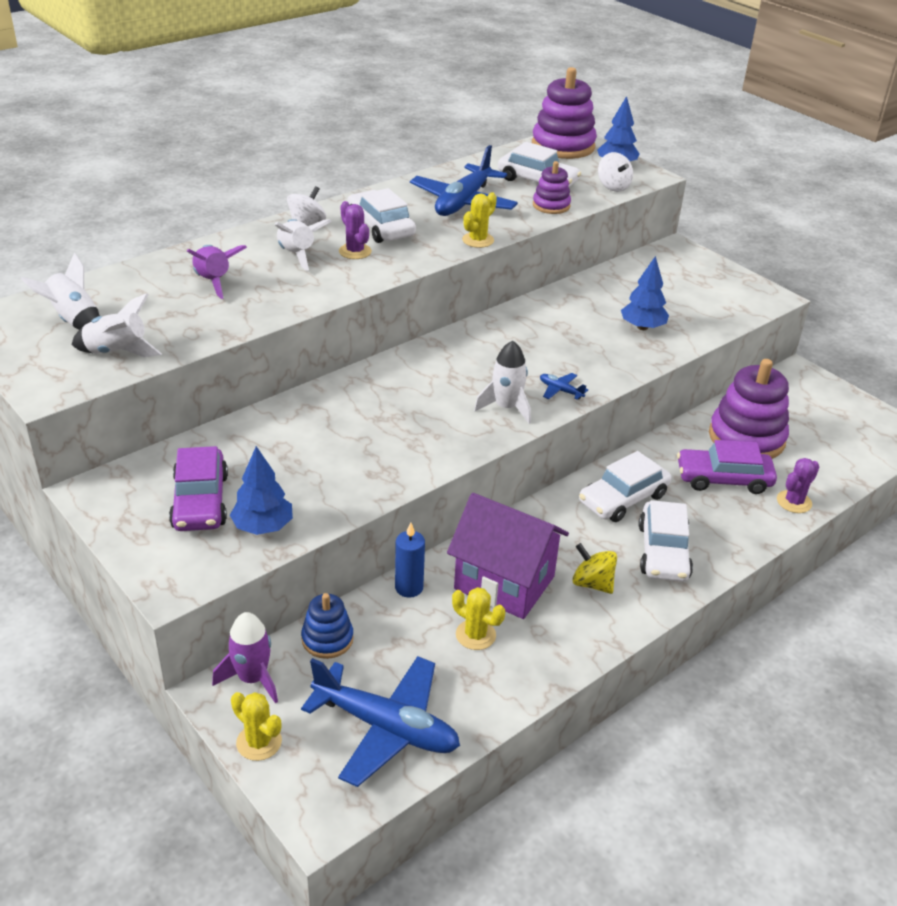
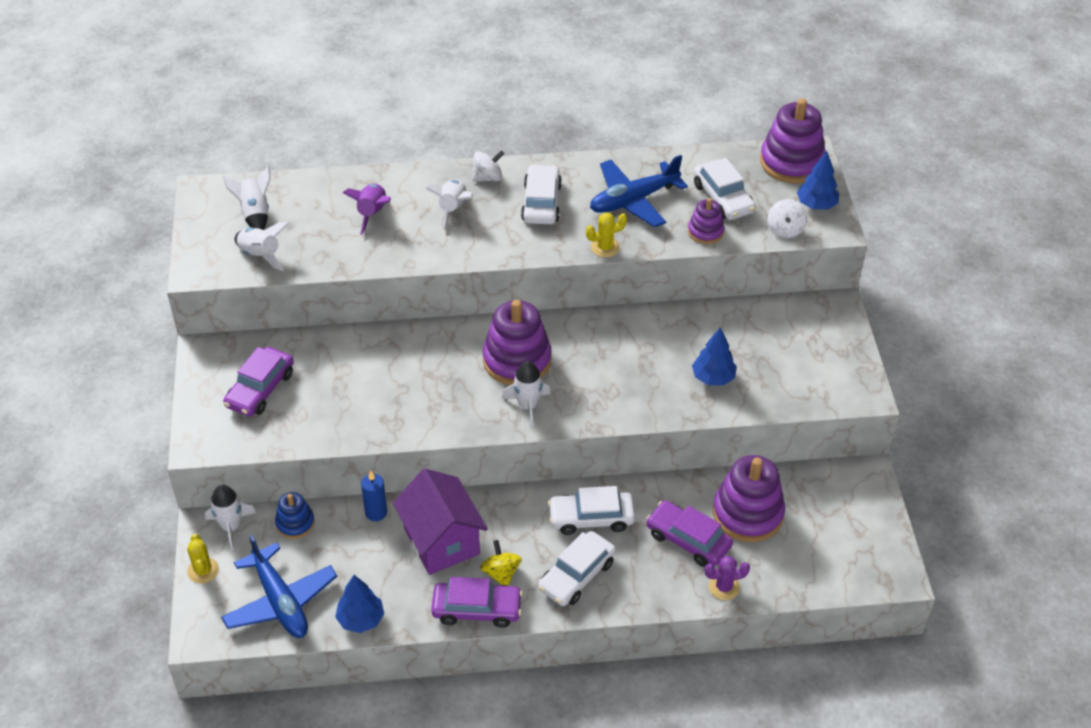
camera: 35 degrees right, 10 degrees up
(252, 678) = (231, 527): purple rocket -> white rocket
(263, 527) = (282, 428): blue tree -> blue tree (361, 619)
(355, 251) = (498, 222): purple cactus -> none
(455, 376) = (517, 360): none -> purple stacking toy
(475, 635) = (388, 569): yellow cactus -> none
(560, 390) = (583, 409): blue plane -> none
(604, 628) = (477, 609): none -> purple car

